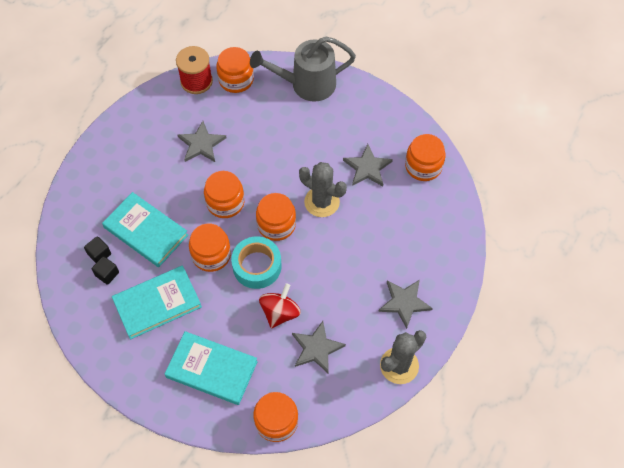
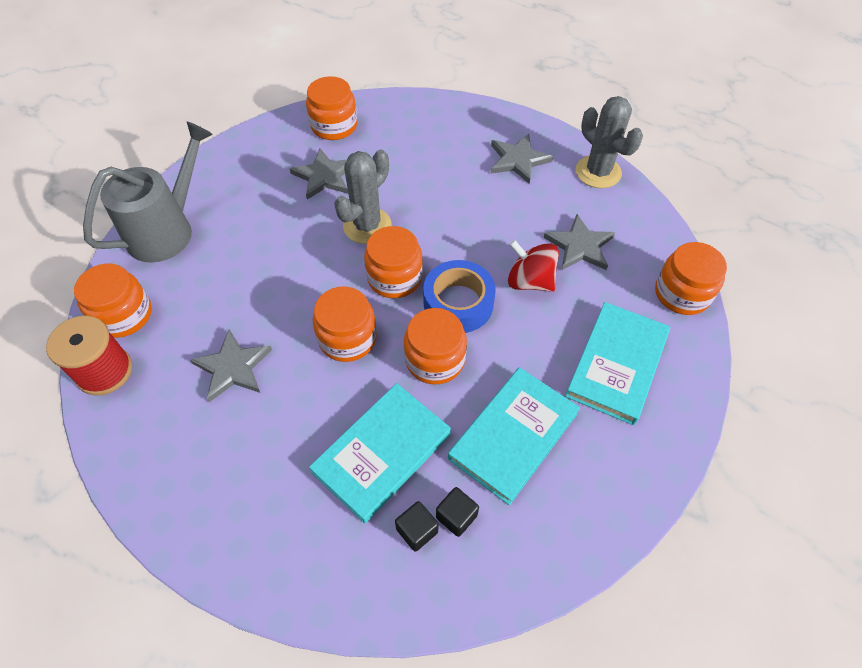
camera: 85 degrees left, 5 degrees down
(157, 303) = (513, 436): turquoise book -> turquoise book turned 60 degrees clockwise
(257, 266) = (458, 303): turquoise tape -> blue tape
(306, 84) = (168, 229): grey watering can -> grey watering can turned 135 degrees counterclockwise

